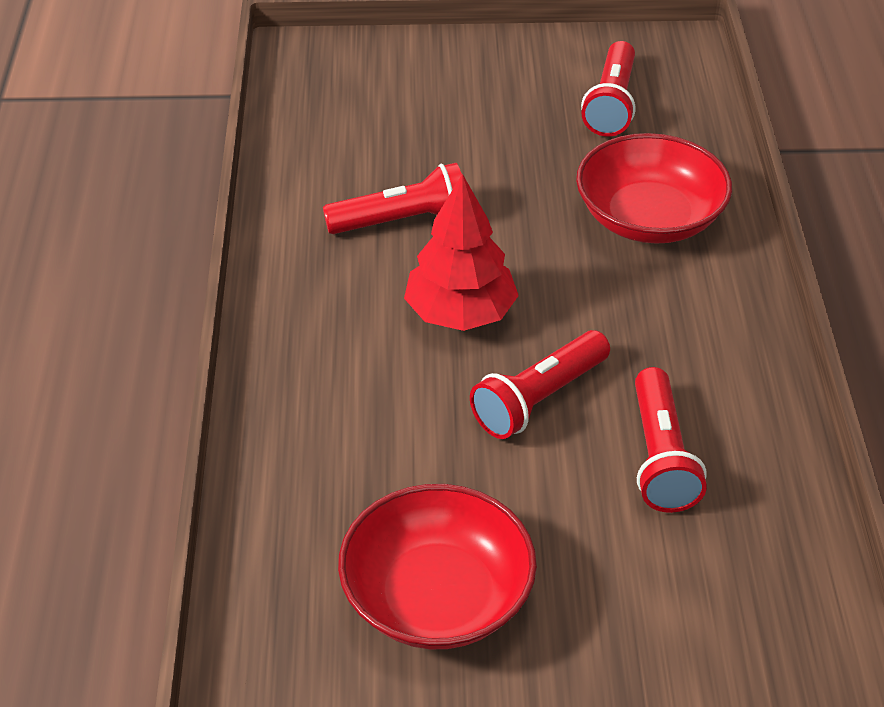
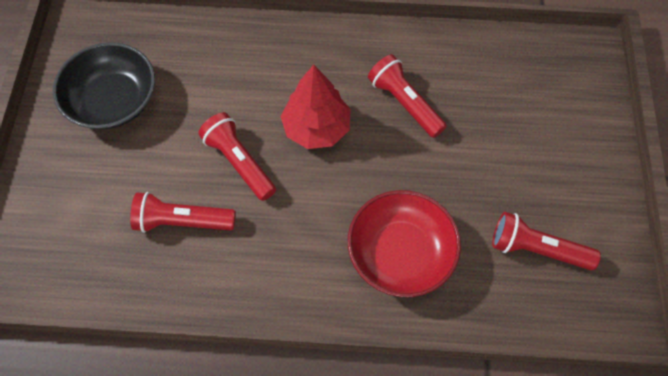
camera: 95 degrees right, 20 degrees up
(403, 221) = (404, 103): red flashlight -> red flashlight turned 150 degrees clockwise
(437, 596) = (113, 100): red bowl -> black bowl

